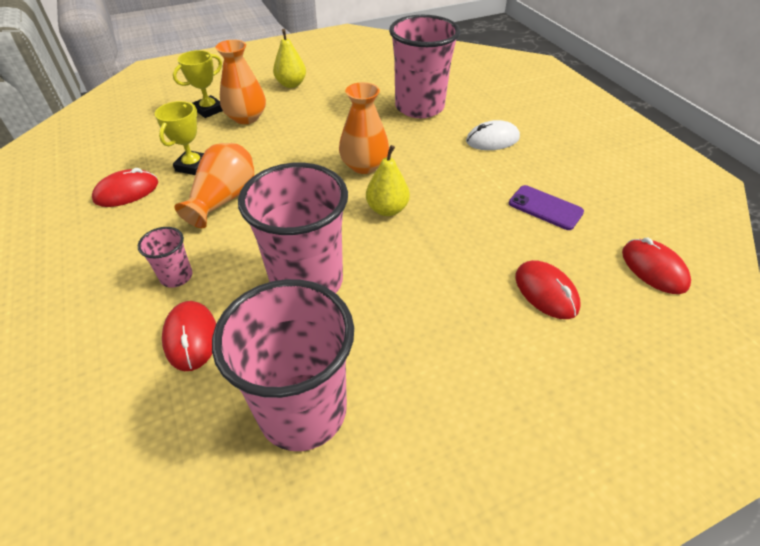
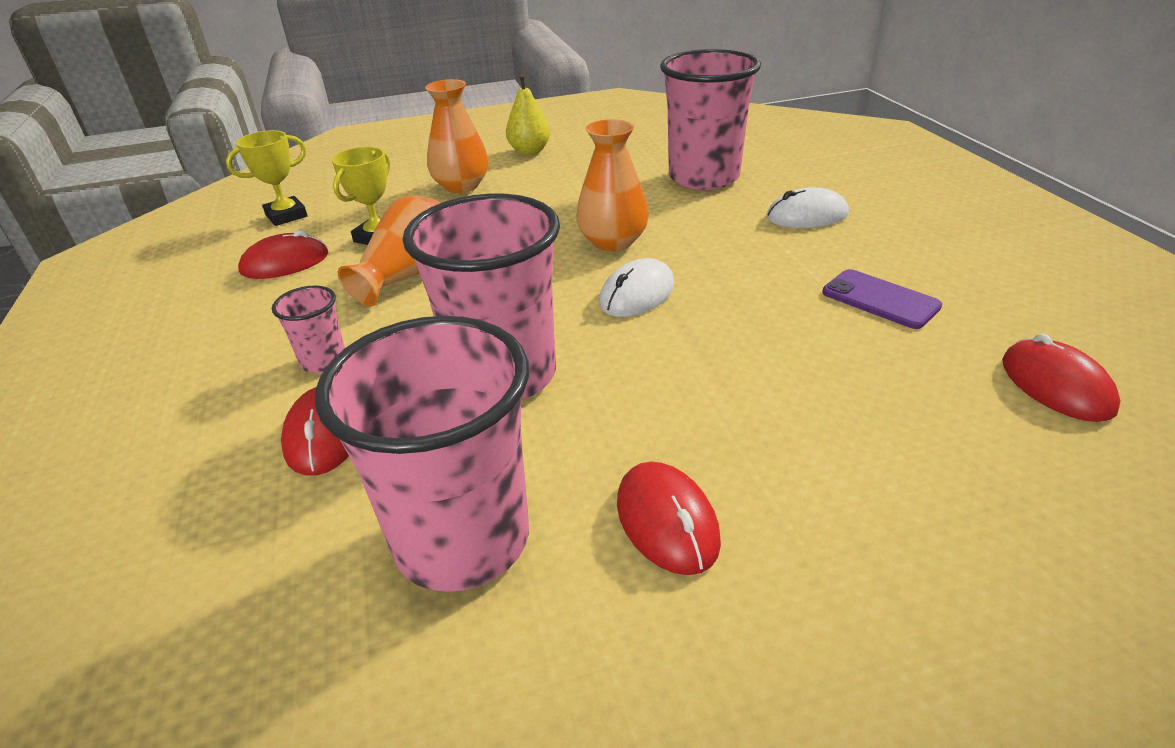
camera: 10 degrees right, 10 degrees down
(209, 110) = (414, 177): yellow trophy -> yellow trophy (286, 216)
(387, 209) = (637, 294): yellow pear -> white mouse
(546, 292) = (870, 407): red mouse -> red mouse (666, 521)

